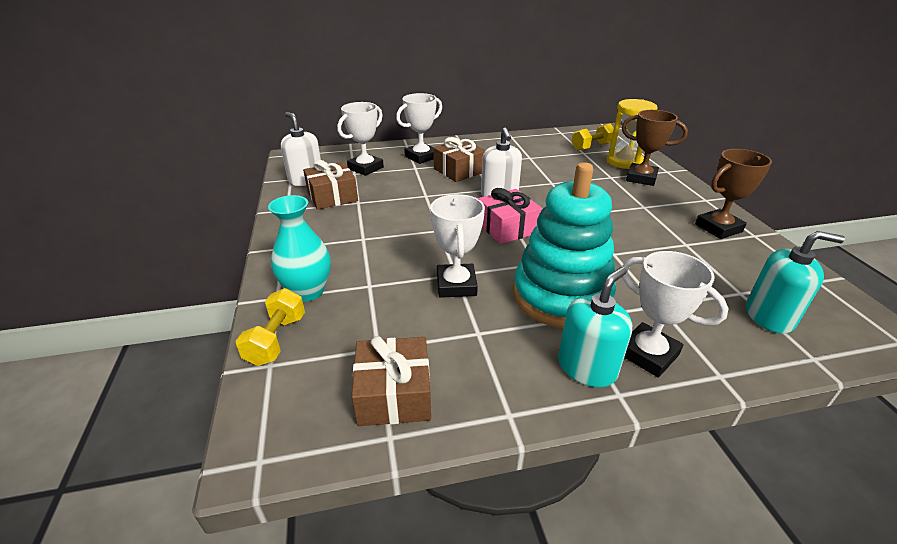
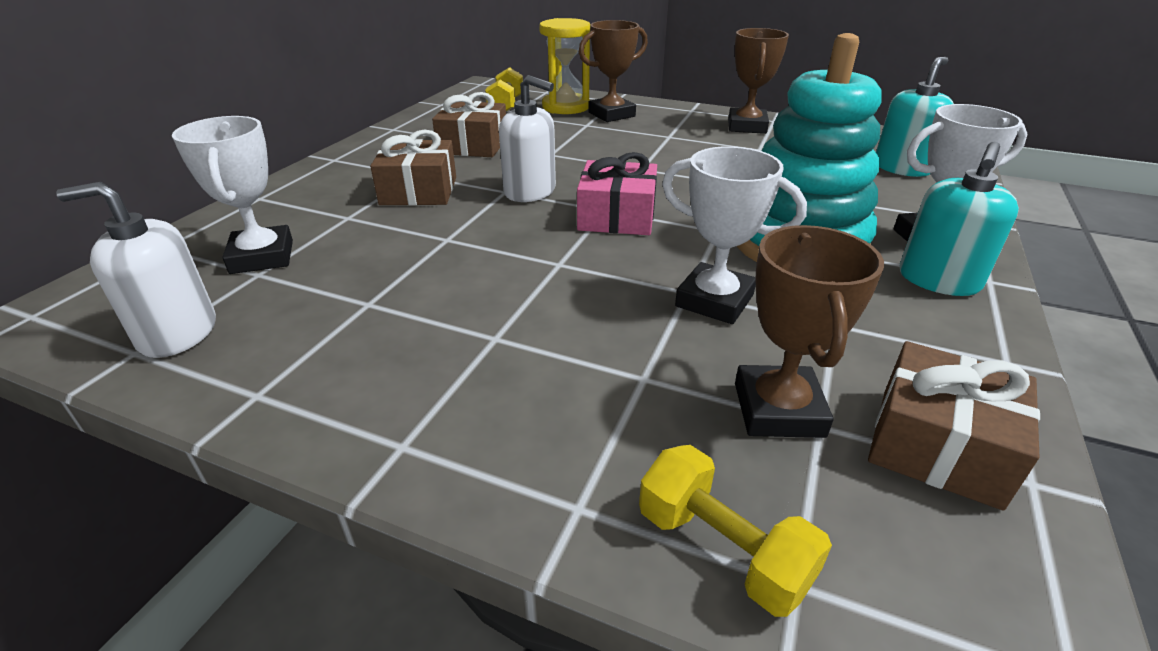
camera: 55 degrees left, 0 degrees up
(308, 291) = (597, 456): turquoise vase -> none
(332, 196) = (301, 323): brown gift -> brown gift (473, 145)
(379, 331) = (778, 409): none -> brown trophy
(421, 157) = (323, 201): white trophy -> none
(586, 367) = (938, 280): turquoise soap dispenser -> turquoise soap dispenser turned 135 degrees counterclockwise

